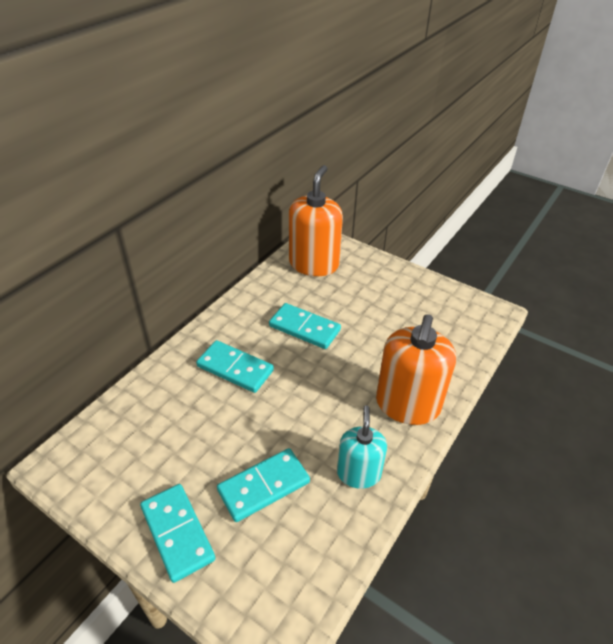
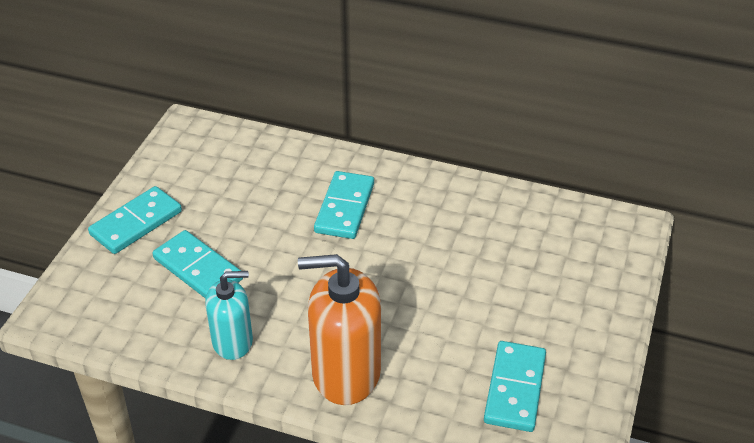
camera: 75 degrees right, 0 degrees up
(304, 328) = (437, 251): turquoise domino -> turquoise domino (515, 389)
(314, 264) = (569, 234): orange soap dispenser -> none

